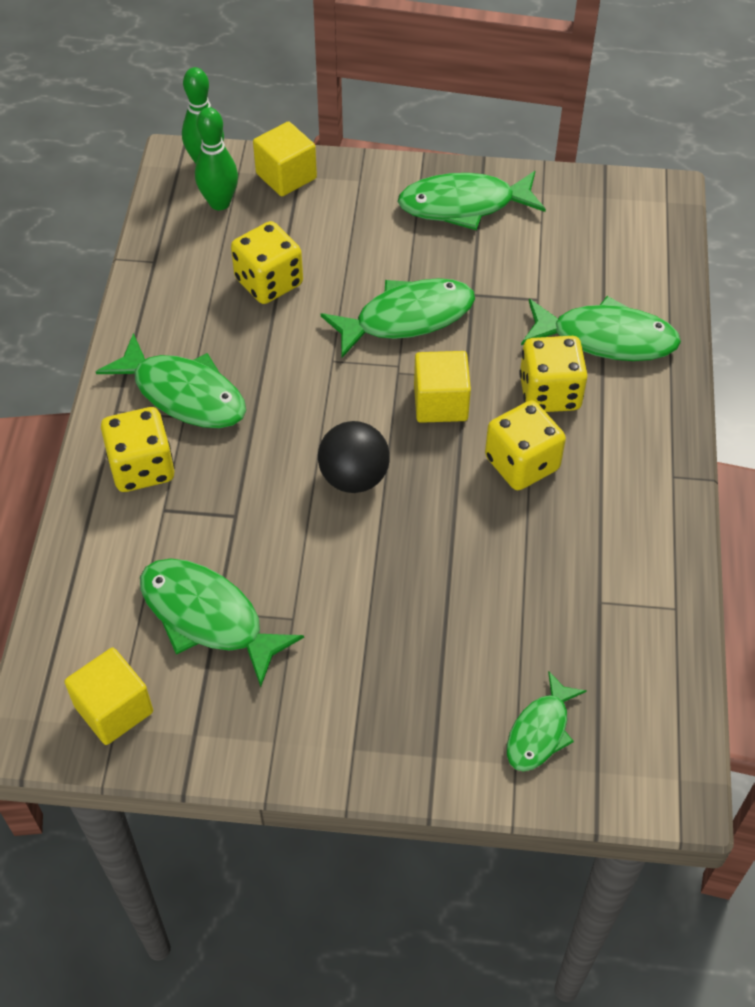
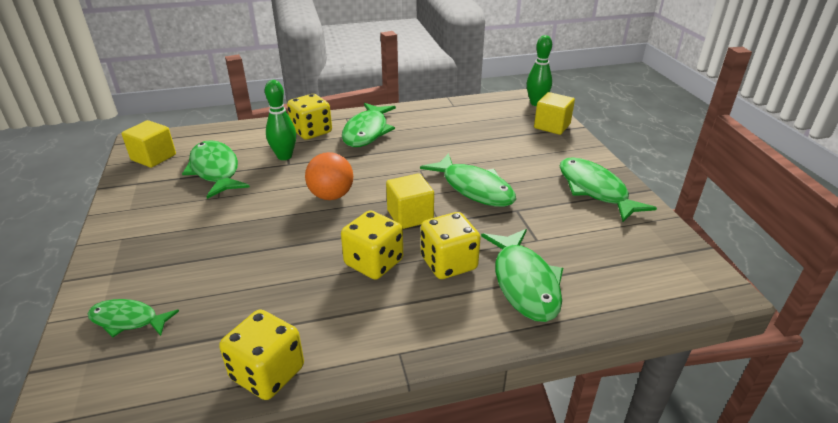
camera: 70 degrees right, 20 degrees down
(207, 617) = (215, 170): green fish -> green fish turned 45 degrees counterclockwise
(219, 203) = (511, 112): green bowling pin -> green bowling pin (284, 156)
(269, 282) = (465, 138): yellow dice -> yellow dice (267, 373)
(354, 477) = (331, 196): black ball -> orange ball

